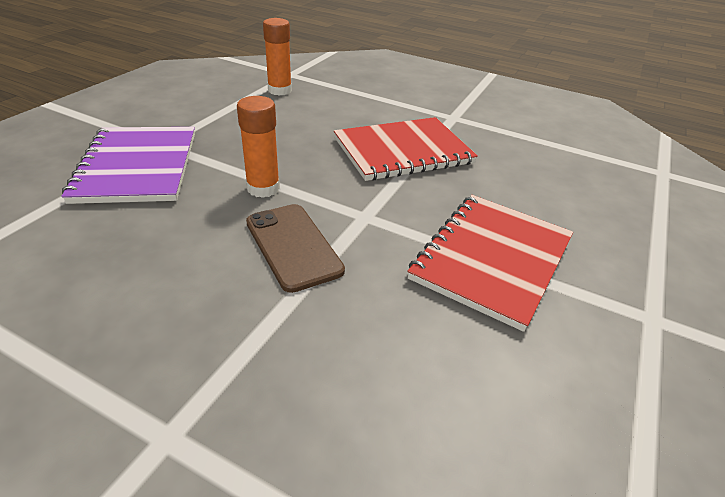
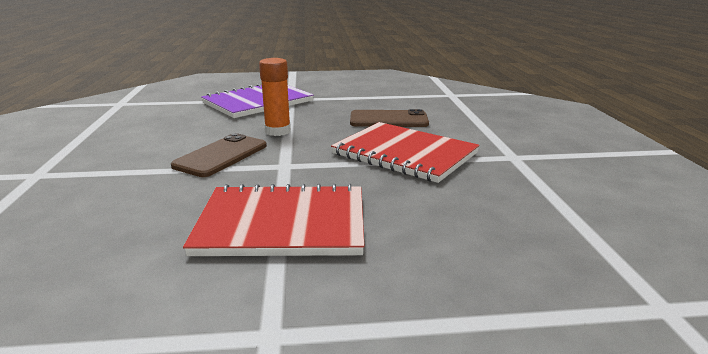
camera: 60 degrees right, 15 degrees down
(279, 90) = (418, 99): orange glue stick -> none
(314, 124) = (388, 120): none -> brown phone

